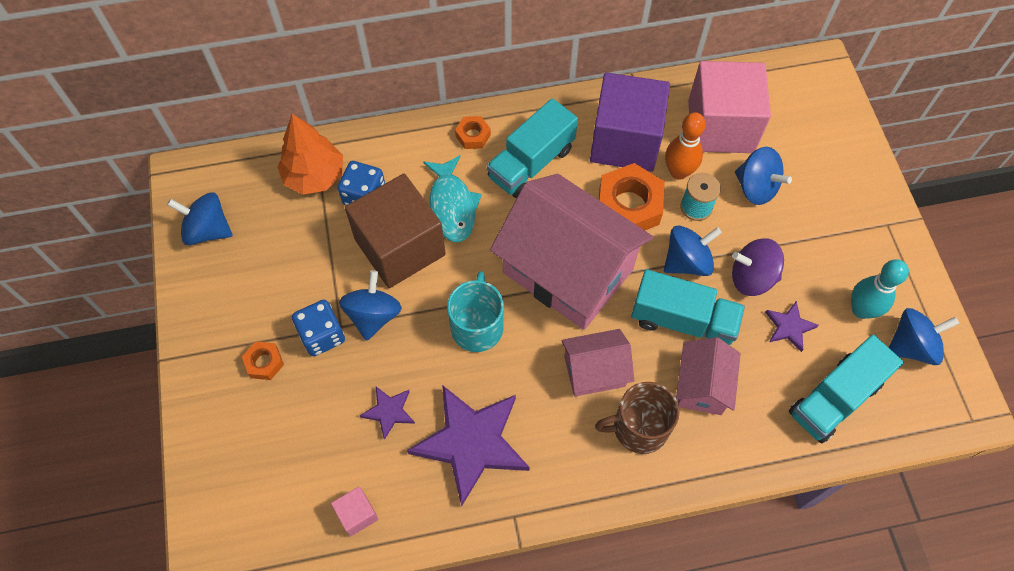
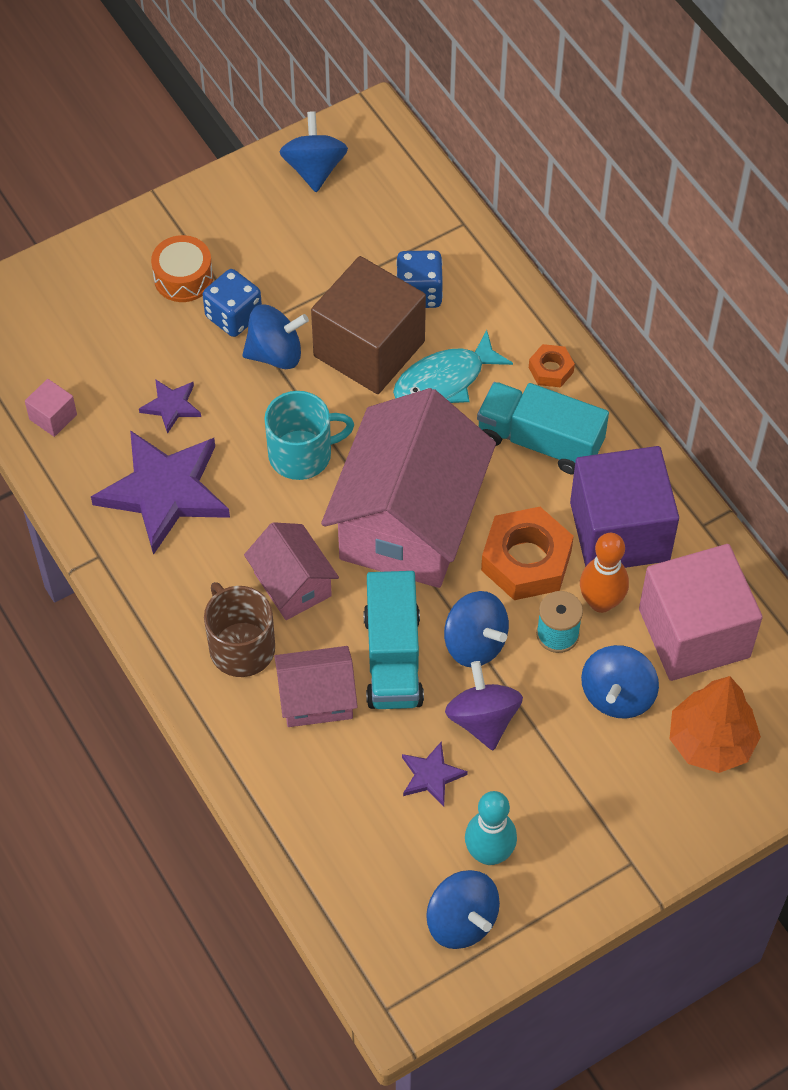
camera: 70 degrees right, 5 degrees down
(264, 363) = (183, 278): orange nut -> orange drum
(314, 176) = (424, 237): orange tree -> orange tree (710, 742)
(834, 398) = (355, 845): turquoise truck -> none

